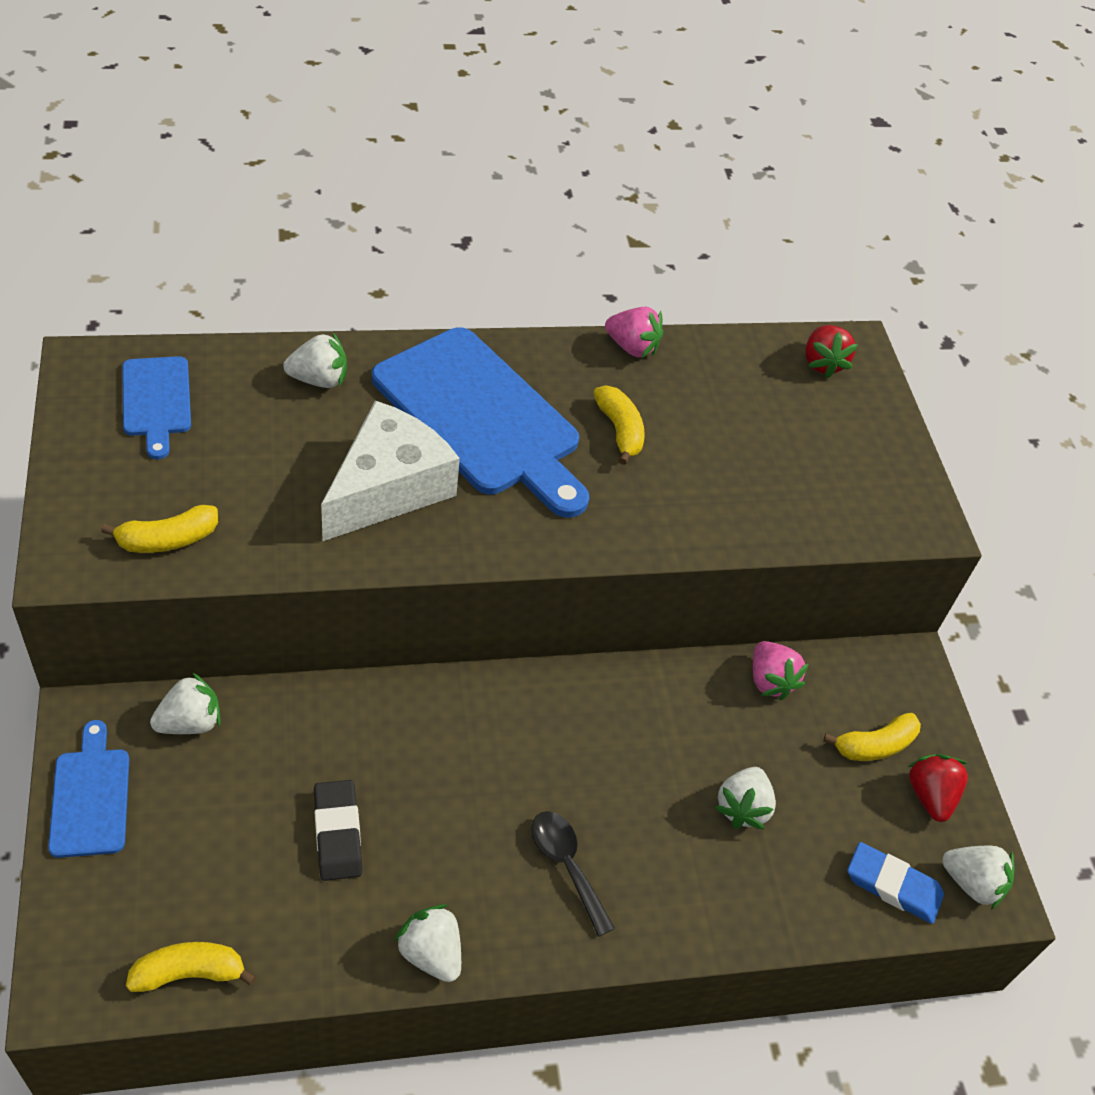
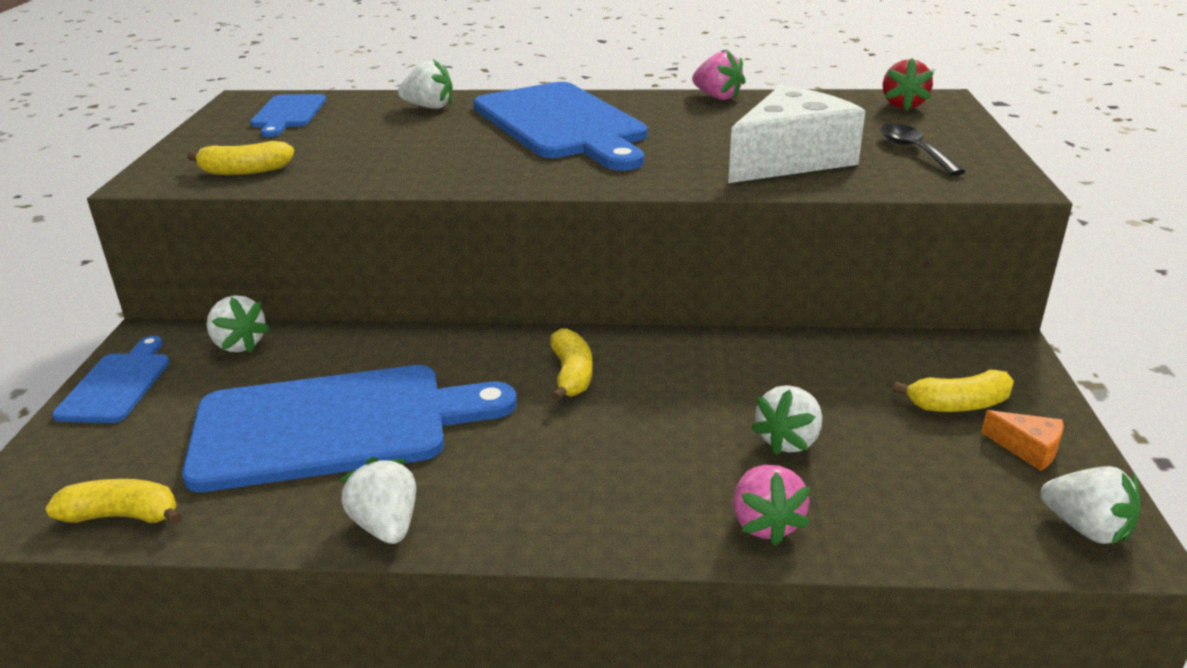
camera: 20 degrees right, 20 degrees down
(190, 722) = (239, 345): white strawberry -> white strawberry turned 60 degrees clockwise
(337, 833) = (335, 426): black eraser -> blue cutting board
(388, 488) = (457, 153): white cheese -> white cheese (790, 159)
(567, 866) = (569, 470): black spoon -> black spoon (914, 151)
(619, 430) = (690, 132): yellow banana -> yellow banana (571, 375)
(770, 681) = (839, 352): pink strawberry -> pink strawberry (765, 523)
(893, 885) = (974, 521): blue eraser -> none
(930, 796) = (1028, 449): red strawberry -> orange cheese

